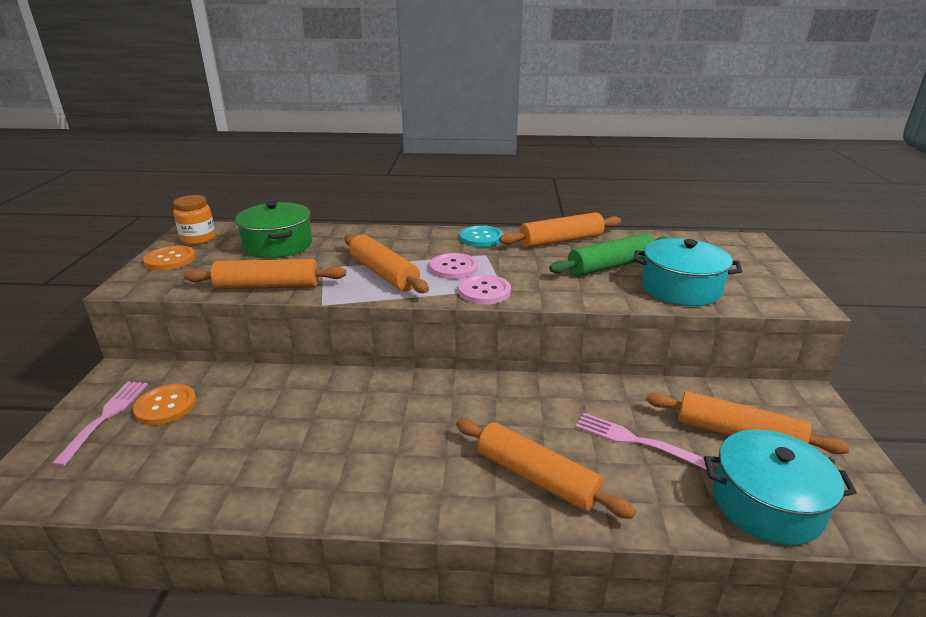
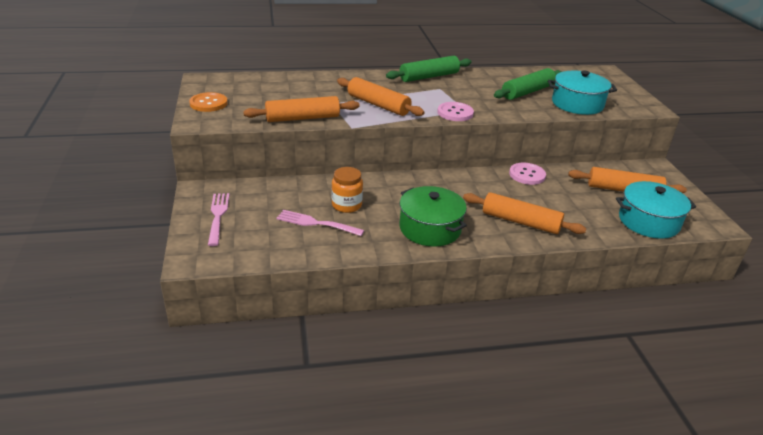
camera: 15 degrees left, 5 degrees up
(166, 406) = (255, 206): orange button -> none
(198, 239) = (214, 87): orange jar -> orange jar (346, 205)
(278, 245) = (282, 88): green pot -> green pot (430, 228)
(453, 268) = (424, 98): pink button -> pink button (527, 175)
(481, 238) = (429, 77): turquoise button -> green rolling pin
(561, 241) = (485, 76): orange rolling pin -> none
(635, 440) = (568, 198): pink fork -> pink fork (317, 223)

